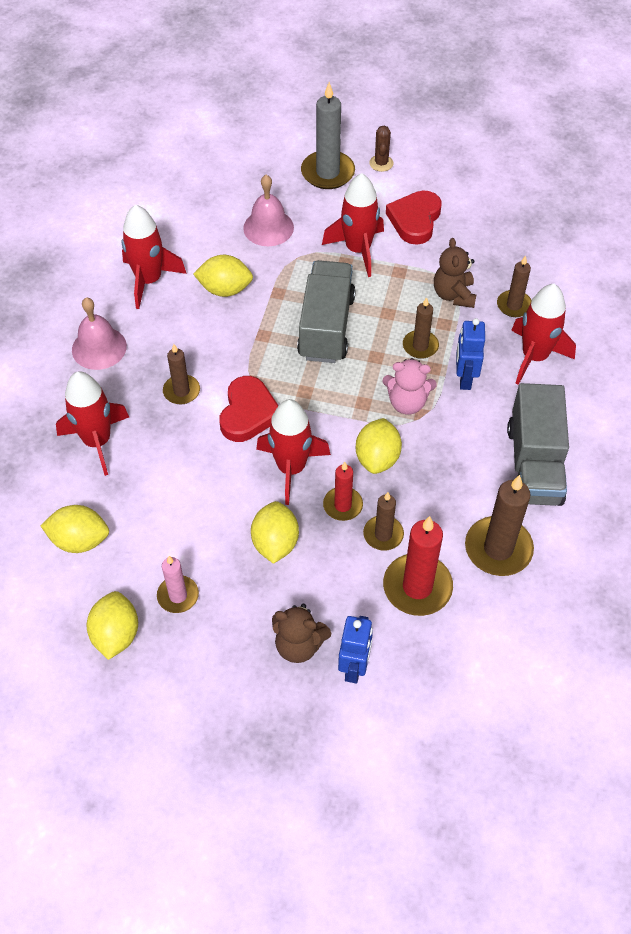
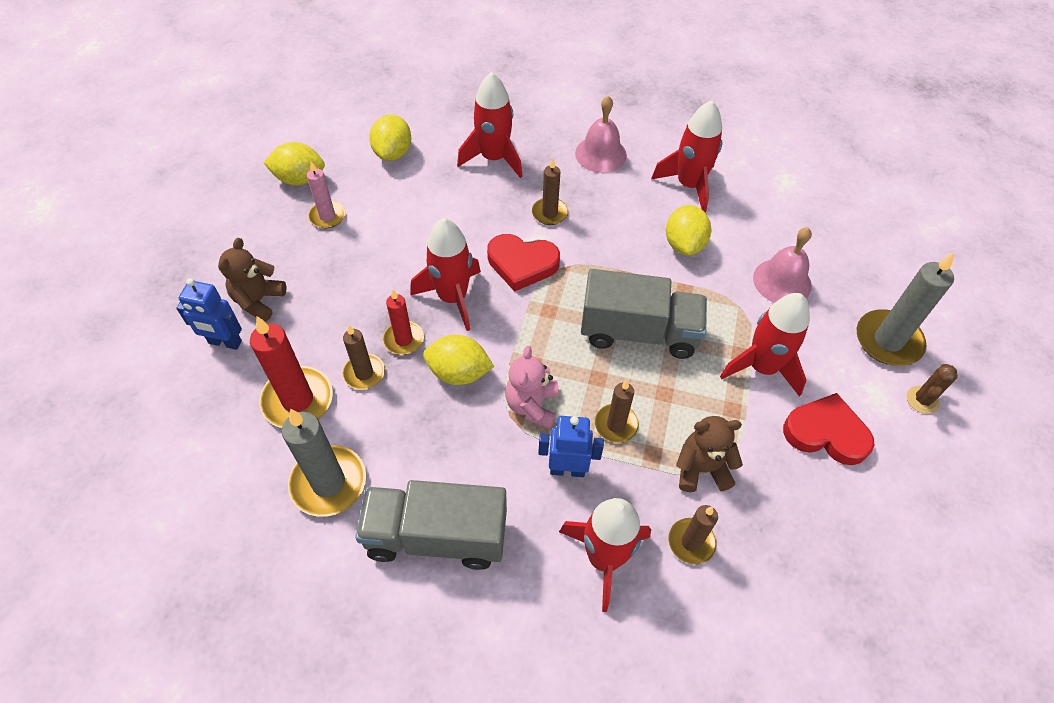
camera: 90 degrees right, 0 degrees up
(275, 543) = (369, 284): yellow lemon -> none
(381, 163) = (922, 400): brown cactus -> brown cactus turned 60 degrees counterclockwise
(498, 548) = (328, 483): brown candle -> grey candle

